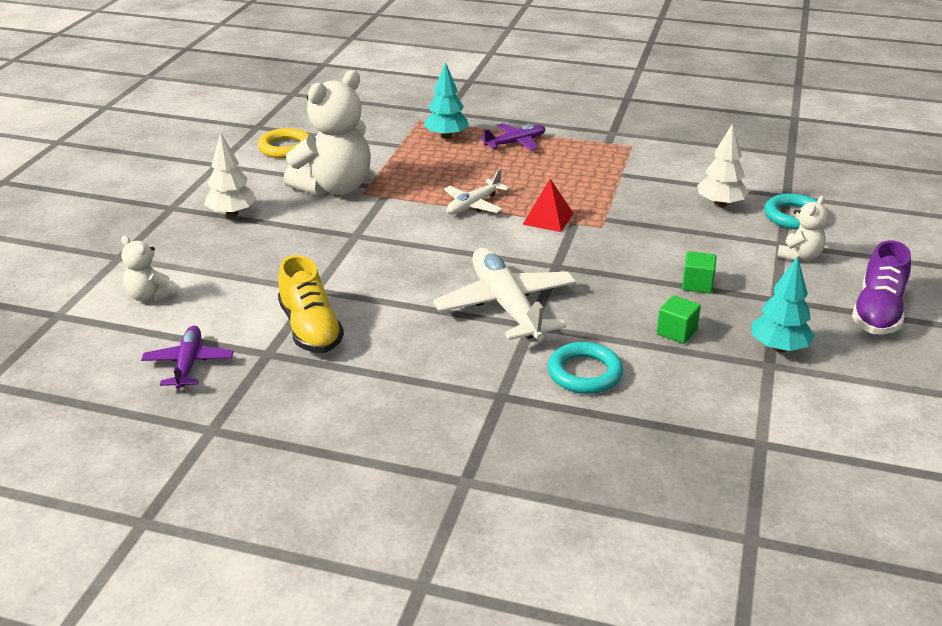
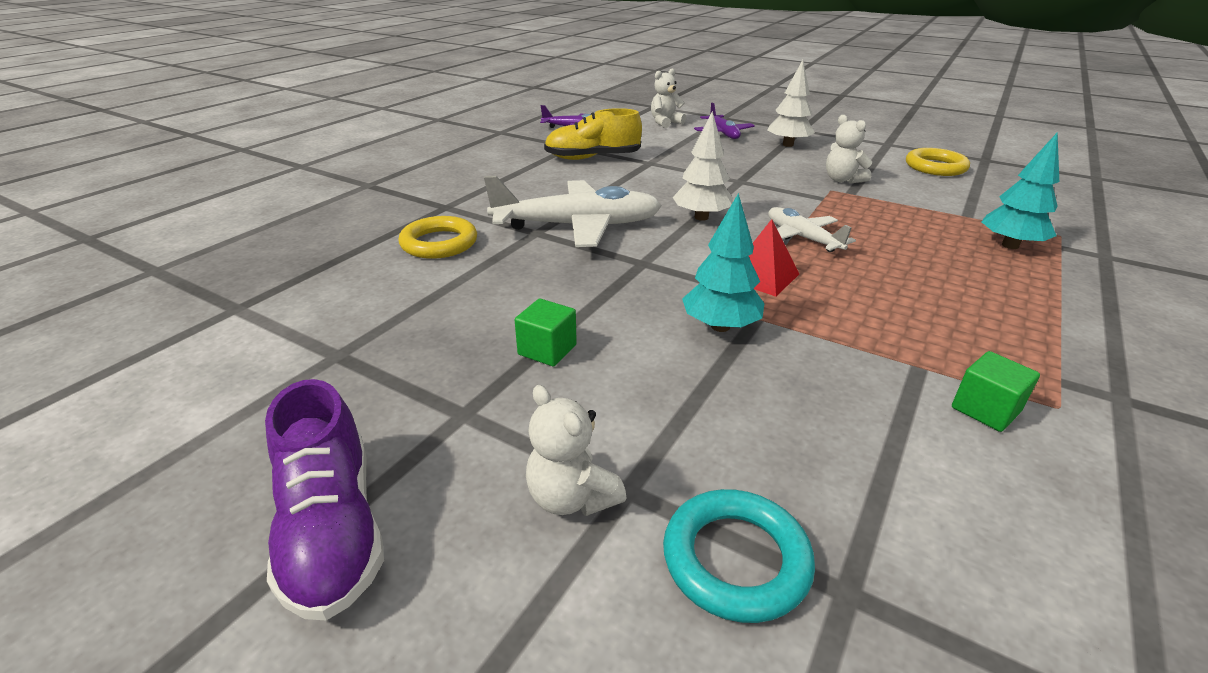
camera: 105 degrees right, 0 degrees up
(334, 188) = (842, 180): white teddy bear -> white teddy bear, size x0.48
(515, 143) = (1012, 290): purple plane -> purple plane (723, 133)
(584, 373) = (439, 243): turquoise ring -> yellow ring
(676, 332) = (458, 307): green cube -> green cube (985, 409)
(720, 204) = (799, 454): white tree -> white tree (701, 217)
(778, 348) = (358, 374): turquoise tree -> turquoise tree (720, 326)
(877, 313) = (332, 530): purple shoe -> purple shoe turned 150 degrees counterclockwise

